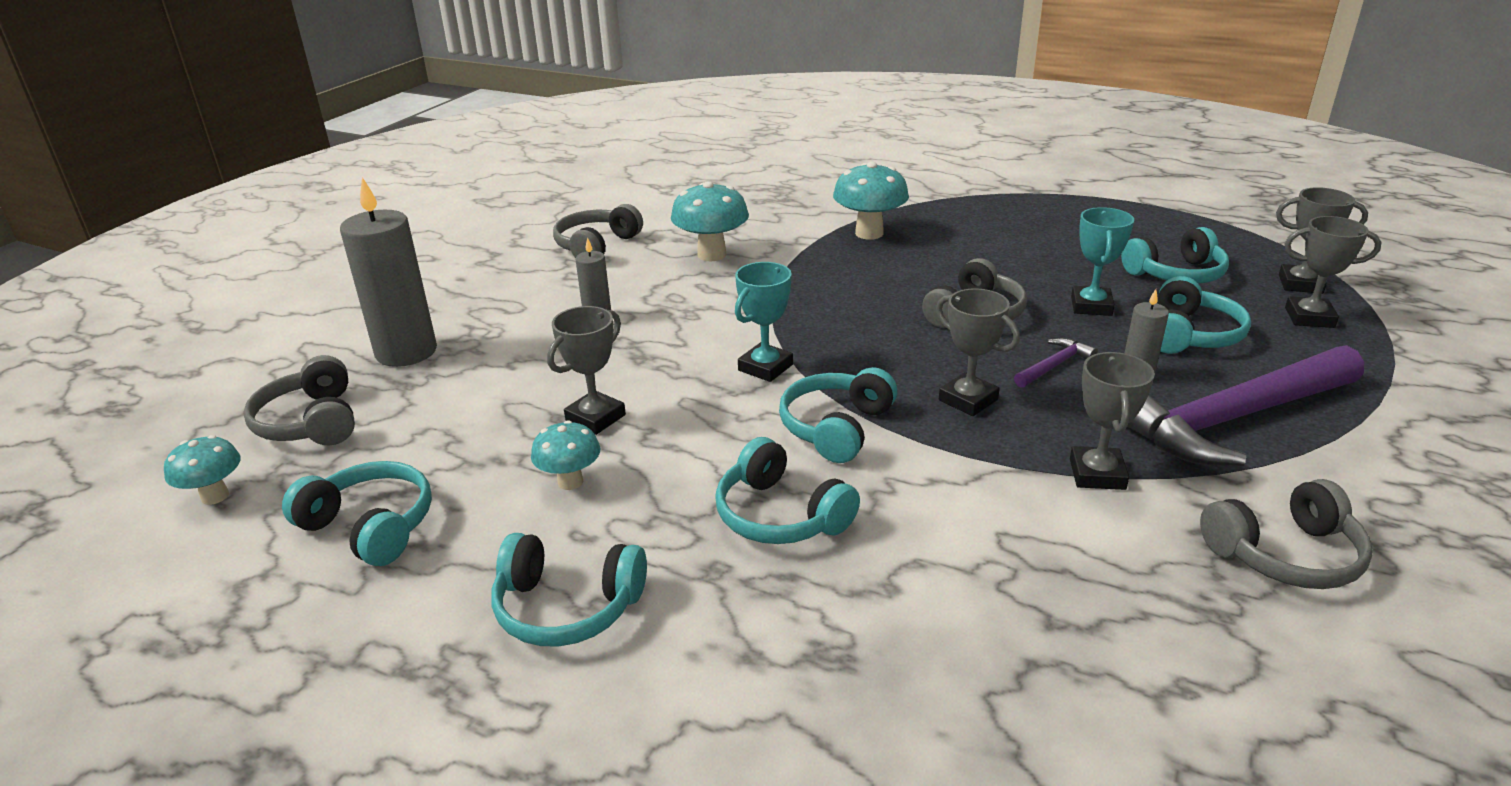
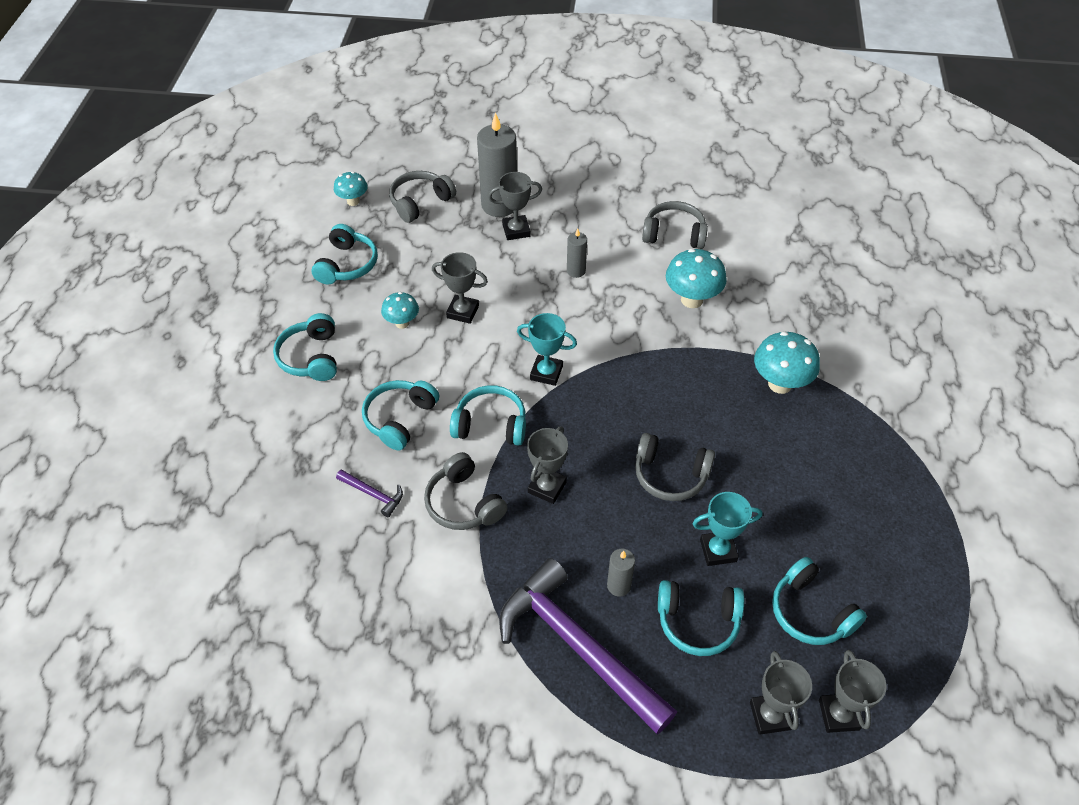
camera: 70 degrees right, 20 degrees up
(1054, 365) = (612, 533): purple hammer -> purple hammer (373, 494)
(1097, 474) = (484, 566): grey trophy -> grey trophy (516, 230)
(1285, 555) = (431, 669): grey headphones -> grey headphones (464, 503)

